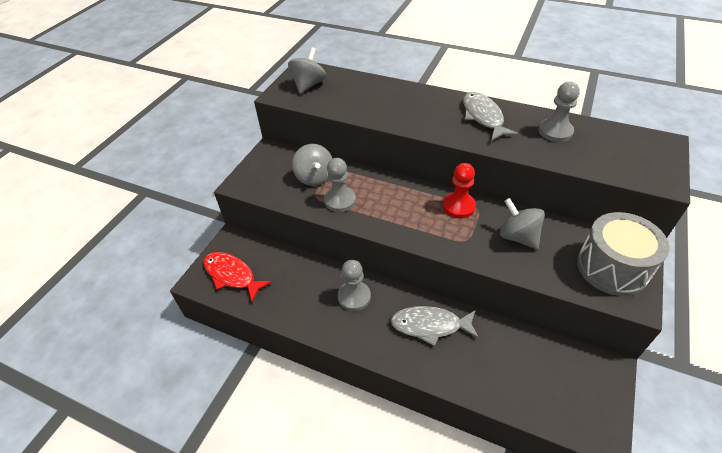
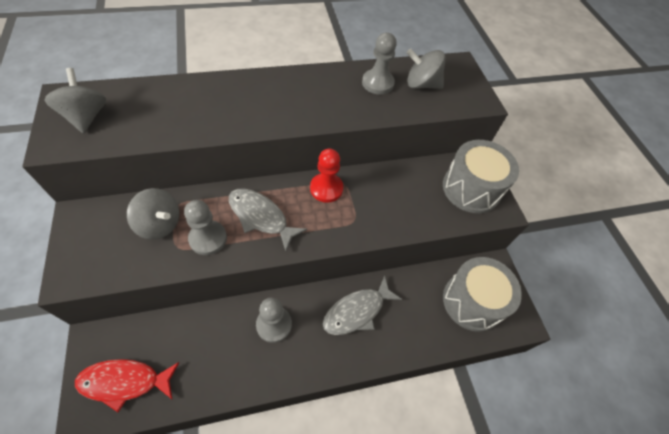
camera: 45 degrees left, 10 degrees up
(483, 117) = (308, 90): grey fish -> grey fish (261, 217)
(518, 237) = (392, 195): grey spinning top -> grey spinning top (421, 84)
(555, 383) = (472, 301): none -> grey drum

